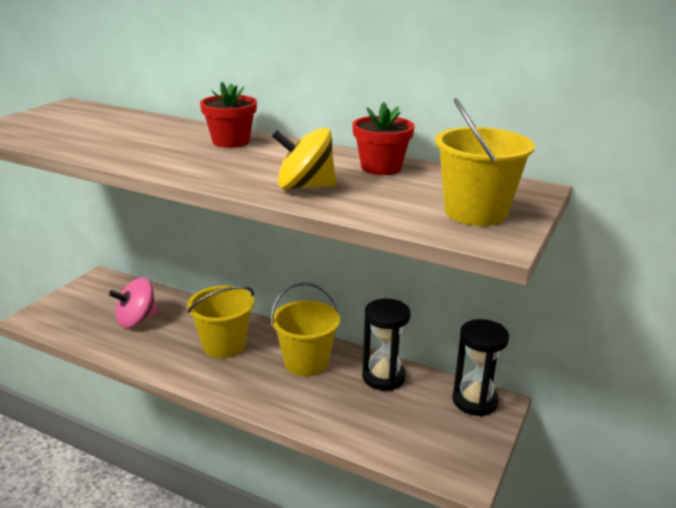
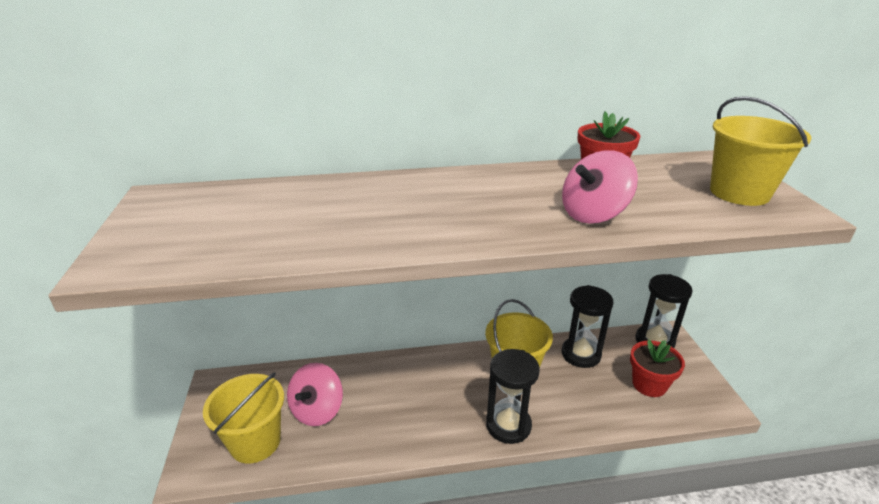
camera: 35 degrees left, 5 degrees up
(224, 345) = (432, 392): yellow bucket -> yellow bucket (255, 442)
(231, 141) = (433, 187): red flower pot -> red flower pot (649, 384)
(249, 392) = (508, 425): none -> black hourglass
(305, 186) = (593, 214): yellow spinning top -> pink spinning top

